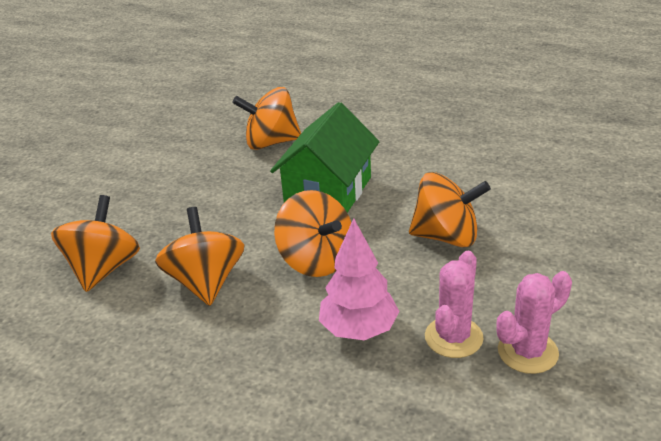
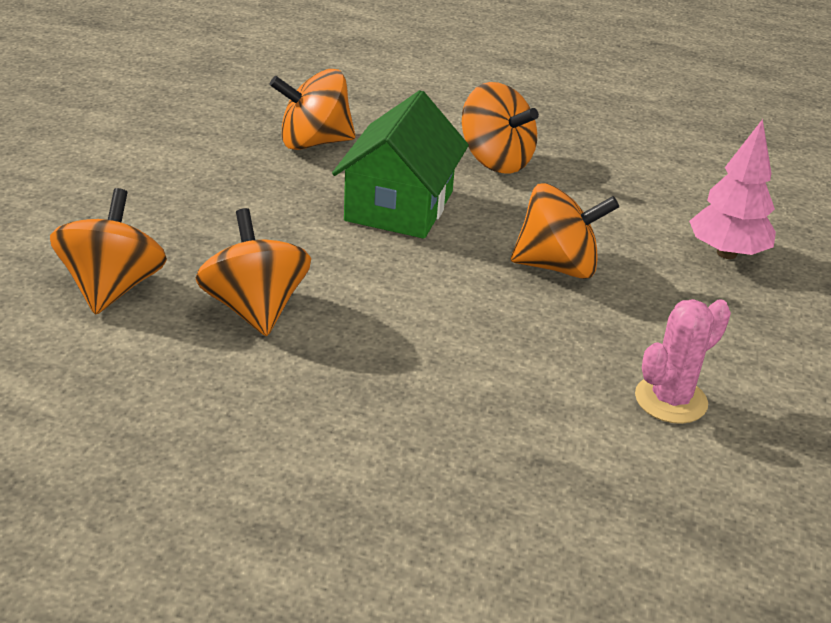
camera: 10 degrees left, 0 degrees up
(316, 260) = (396, 288): orange spinning top -> orange spinning top (495, 161)
(358, 329) = (462, 370): pink tree -> pink tree (726, 253)
(453, 337) = (580, 382): pink cactus -> none

